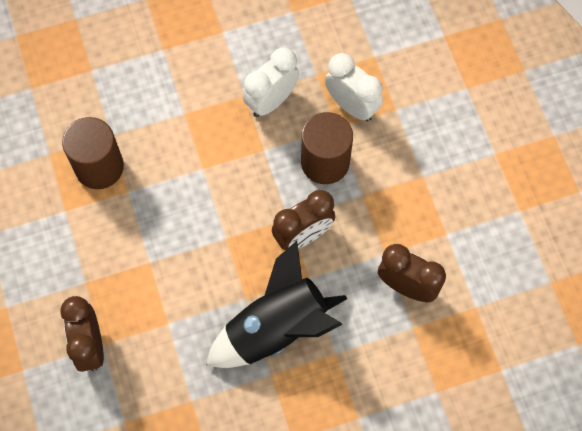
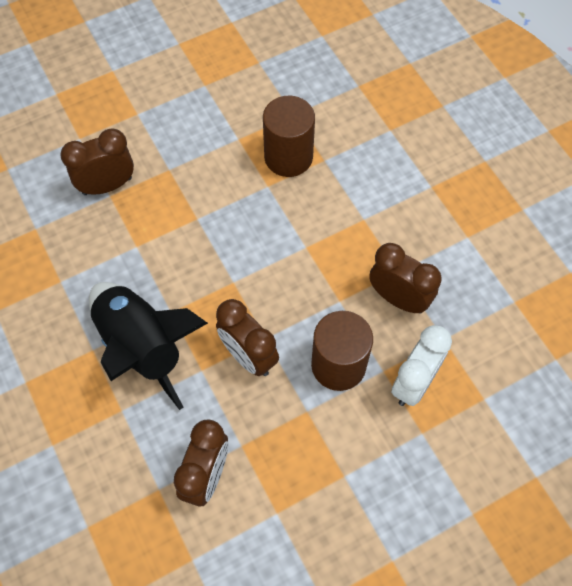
camera: 80 degrees right, 5 degrees down
(271, 101) = (398, 298): white clock -> brown clock

